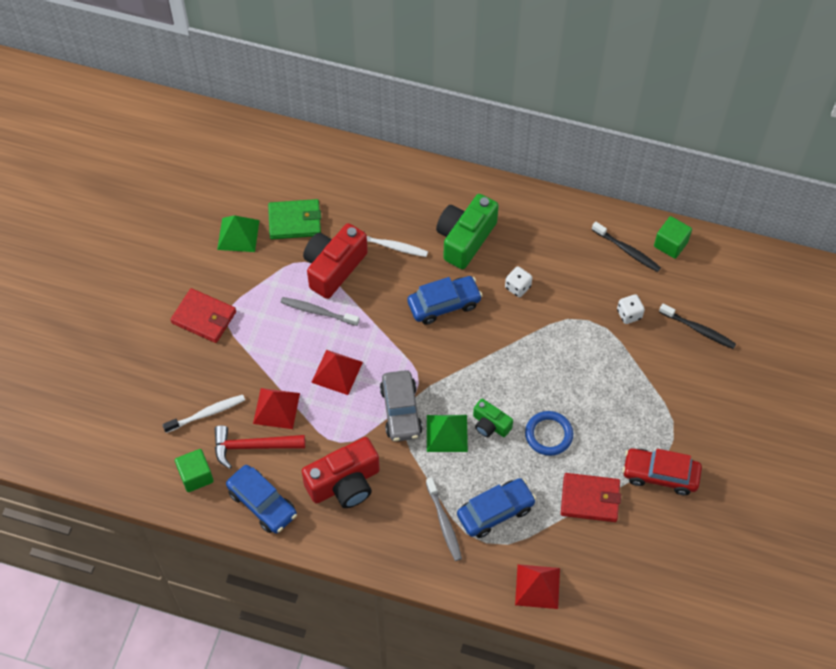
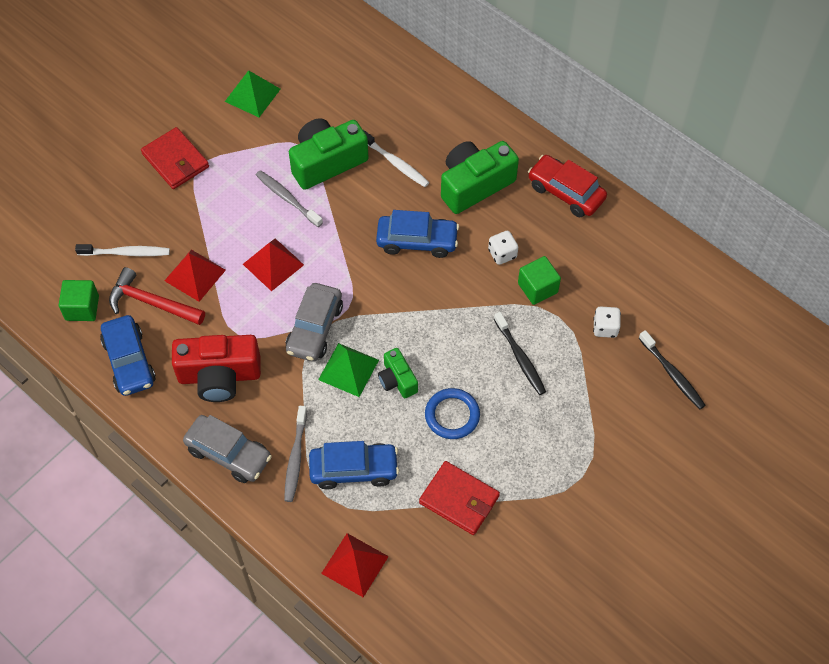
camera: 25 degrees right, 0 degrees up
(294, 221) = (314, 103): green wallet -> none
(333, 268) = (327, 162): red camera -> green camera
(388, 543) = (229, 453): none -> grey car
(627, 250) = (639, 262): black toothbrush -> black toothbrush (520, 358)
(660, 475) = (548, 507): red car -> red car (565, 192)
(670, 244) = (690, 274): green cube -> green cube (537, 288)

